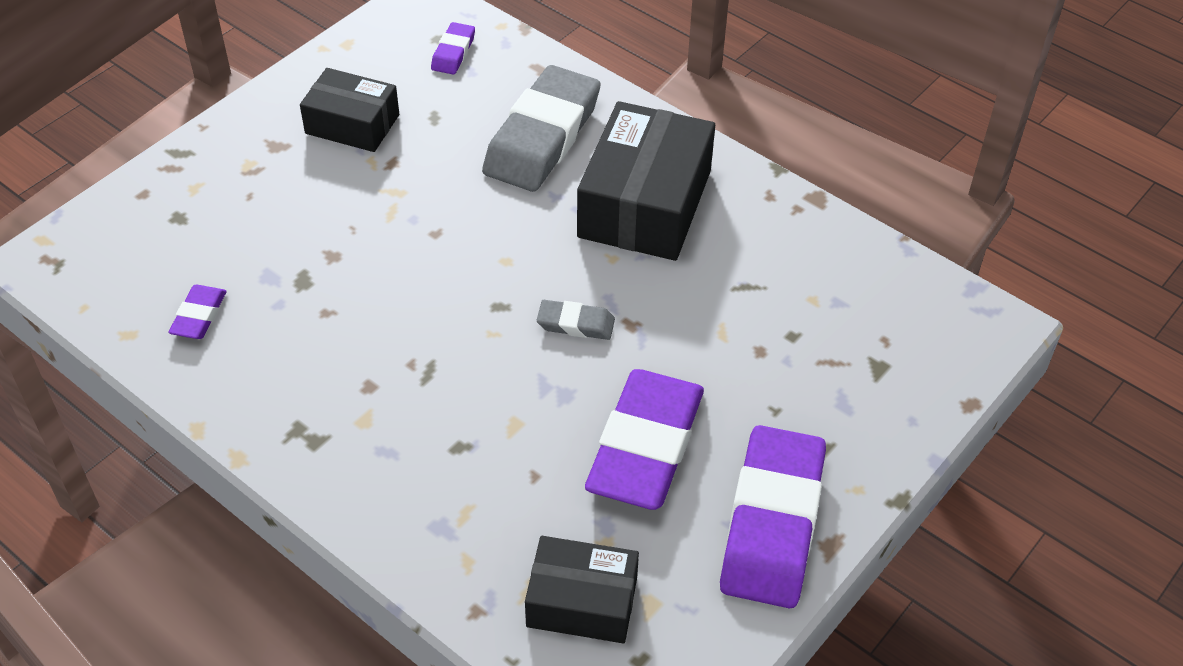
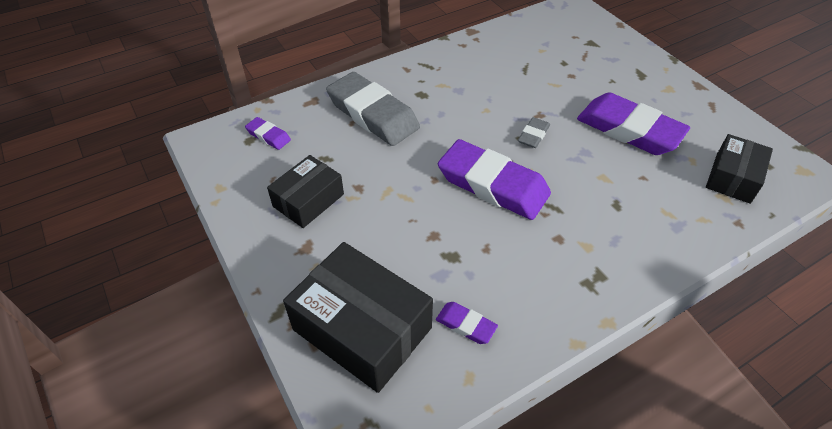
camera: 70 degrees left, 0 degrees up
(644, 203) = (449, 88): black box -> black box (362, 329)
(772, 523) = (685, 99): purple eraser -> purple eraser (493, 185)

